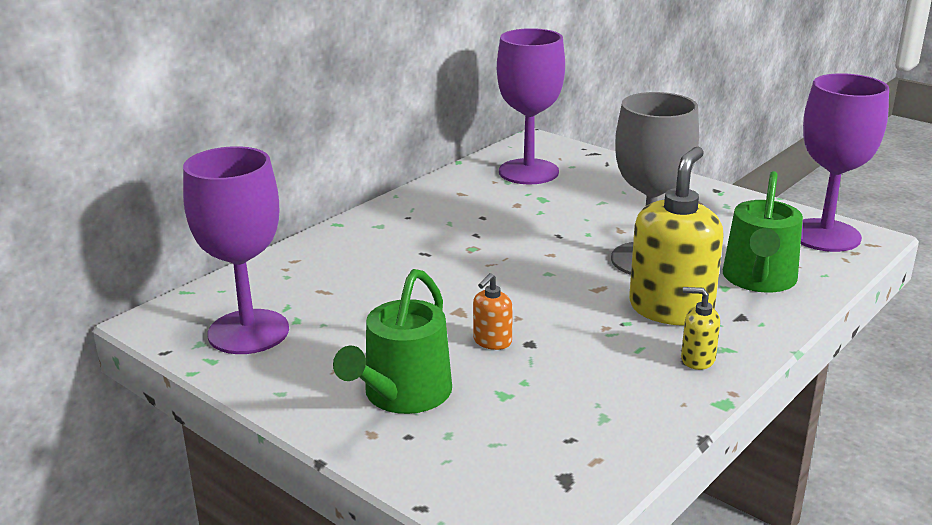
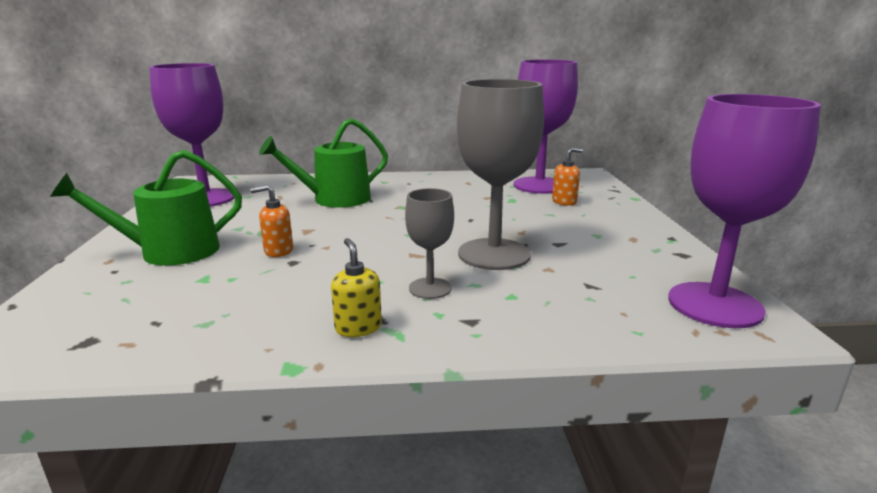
camera: 45 degrees right, 5 degrees down
(585, 183) = (564, 201): none -> orange soap dispenser
(671, 309) = (430, 288): yellow soap dispenser -> grey goblet
(759, 279) = (557, 304): green watering can -> green watering can (335, 199)

